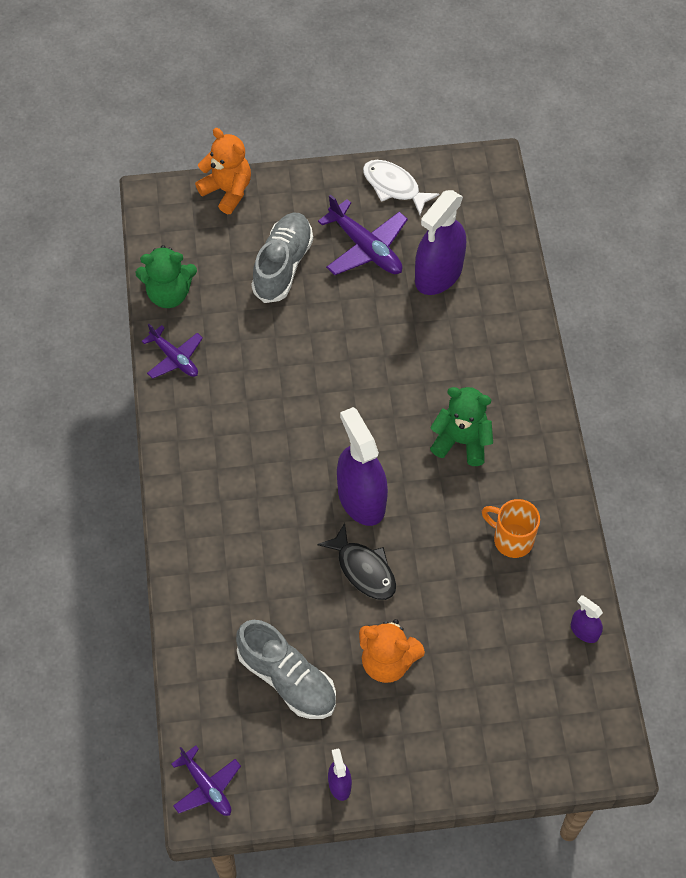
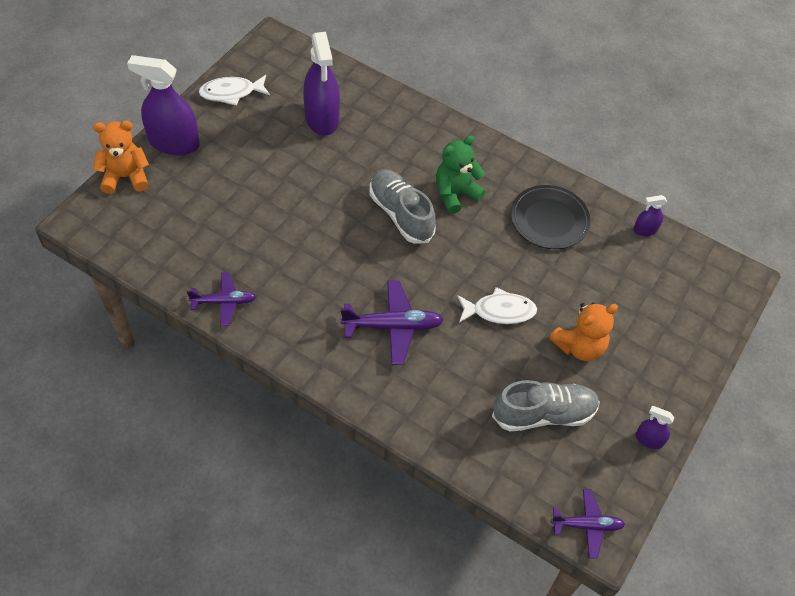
camera: 55 degrees left, 5 degrees down
(169, 294) = (167, 268): green teddy bear -> none
(283, 265) = (221, 190): grey shoe -> grey shoe (400, 214)
(361, 499) = (445, 275): purple spray bottle -> purple spray bottle (174, 143)
(364, 569) = (499, 311): black fish -> white fish
(366, 248) = (260, 138): purple plane -> purple plane (393, 326)
(511, 539) = (549, 219): orange mug -> black plate

